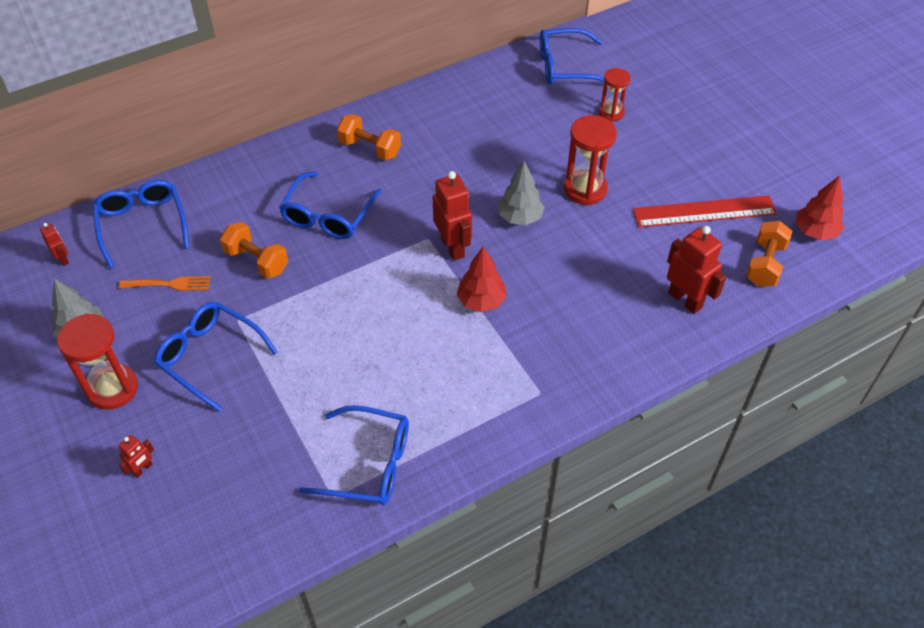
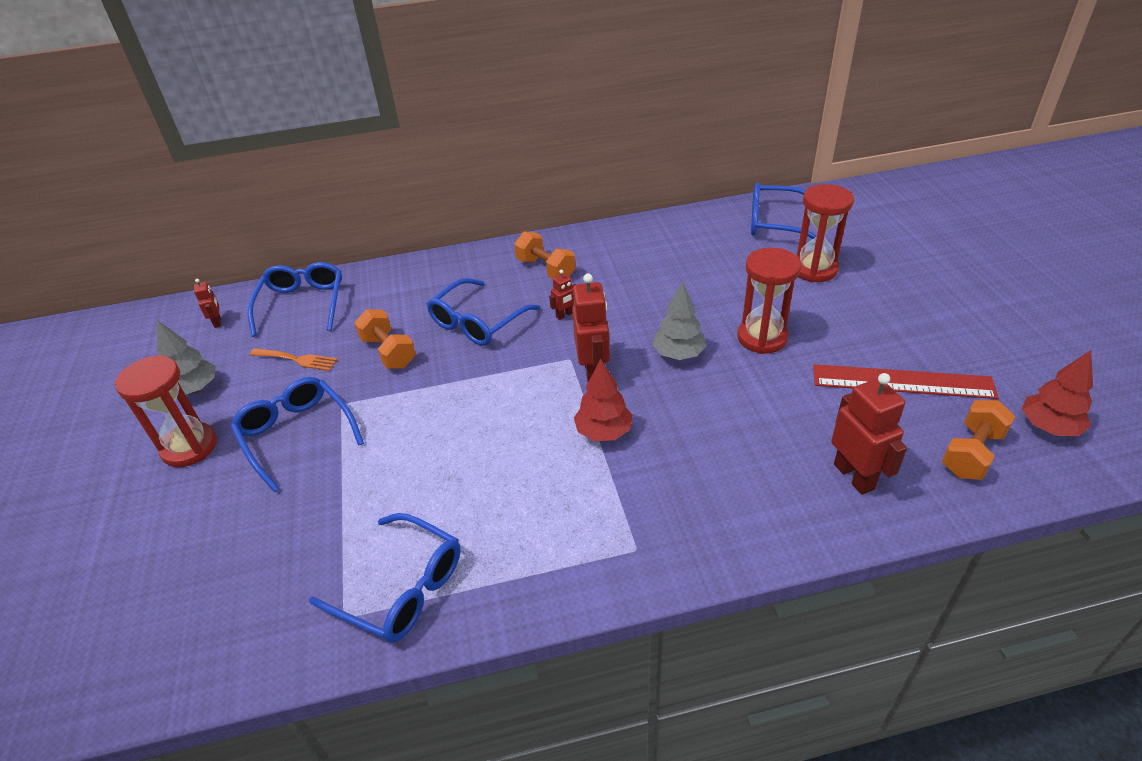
camera: 20 degrees right, 10 degrees down
(143, 469) = (169, 536): red robot -> red robot (565, 315)
(611, 113) = (814, 269): red hourglass -> red hourglass, size x1.60

